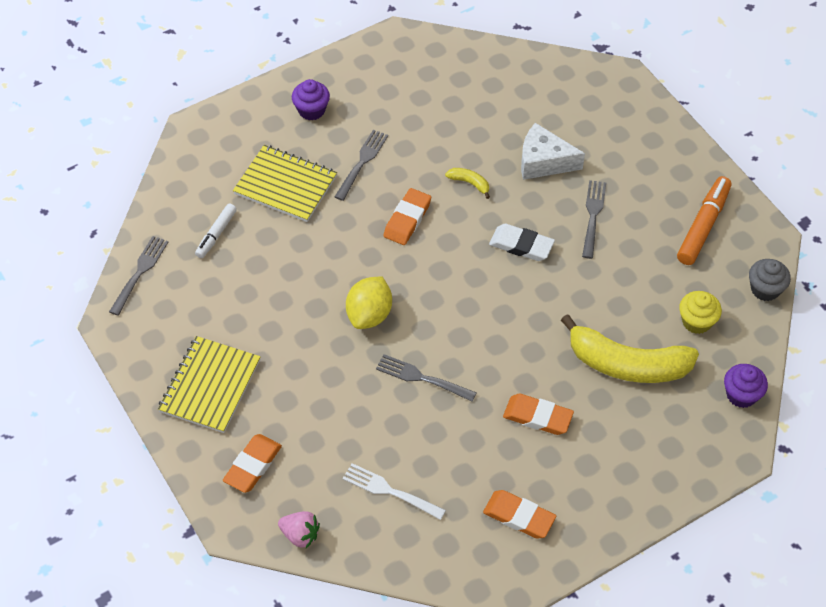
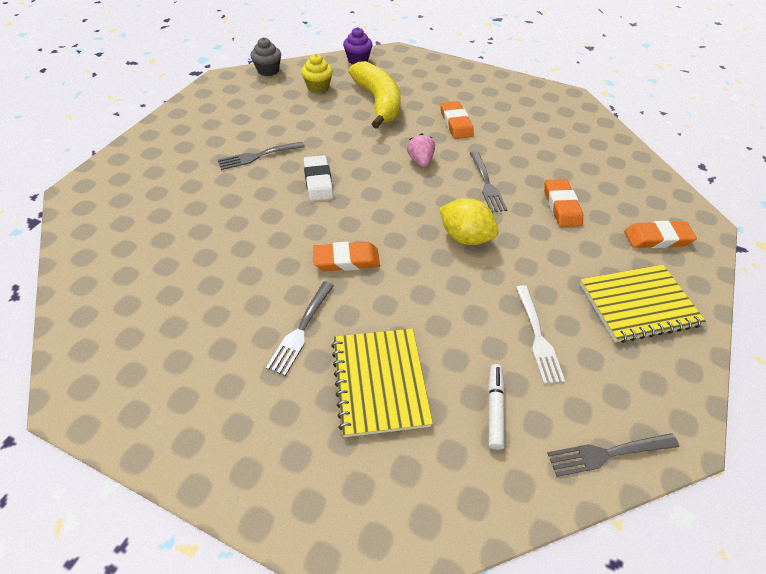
camera: 125 degrees left, 5 degrees down
(216, 234) = (494, 408): white marker -> white marker turned 75 degrees counterclockwise
(300, 535) = (663, 188): pink strawberry -> pink strawberry (420, 161)
(311, 110) = (250, 423): purple cupcake -> none
(362, 163) = (301, 329): grey fork -> grey fork turned 60 degrees counterclockwise
(369, 315) = (465, 237): yellow lemon -> yellow lemon turned 45 degrees clockwise
(390, 491) = (582, 162): white fork -> white fork (537, 336)
(469, 183) = (272, 237): yellow banana -> none
(519, 516) = (528, 107): orange eraser -> orange eraser (561, 206)
(543, 162) = (215, 202): white cheese -> none
(703, 226) = (230, 106): orange marker -> none

